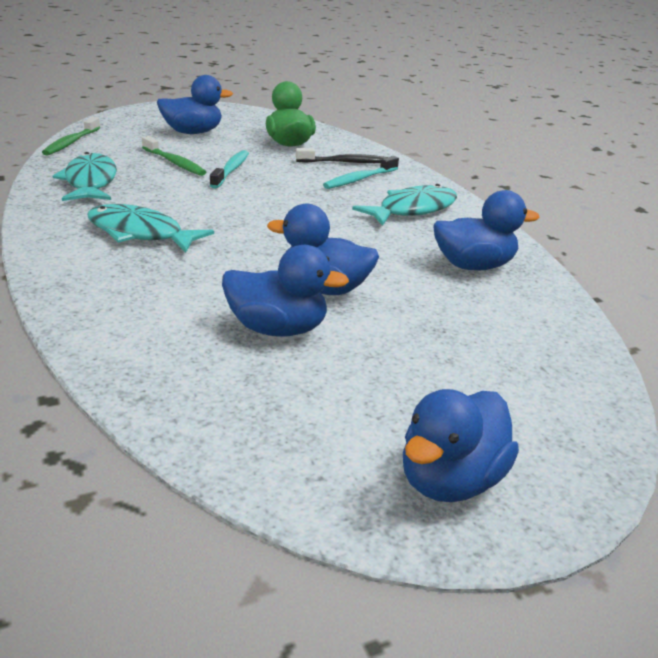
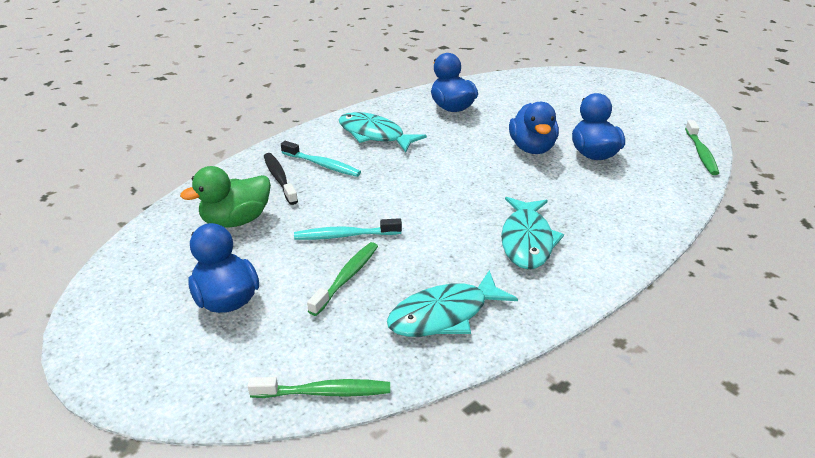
camera: 105 degrees left, 5 degrees up
(202, 438) = (701, 153): none -> green toothbrush
(450, 481) = (652, 99): blue duck -> none

